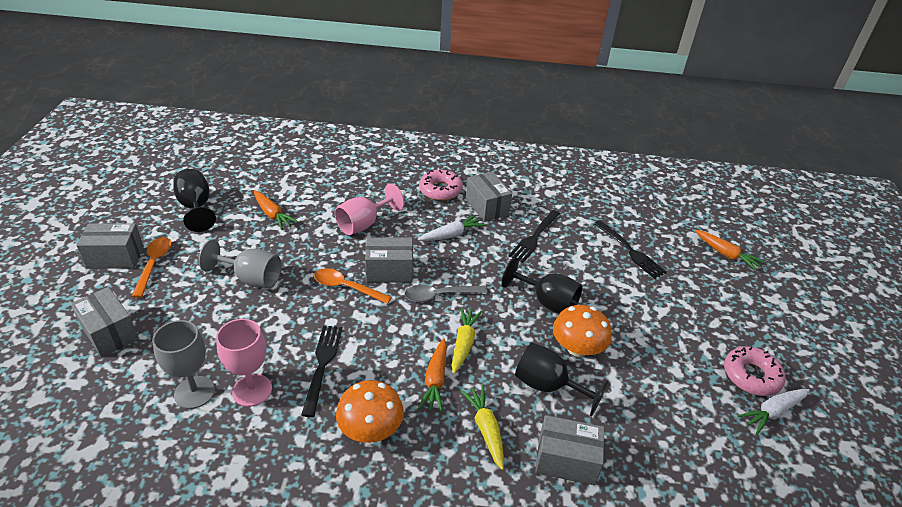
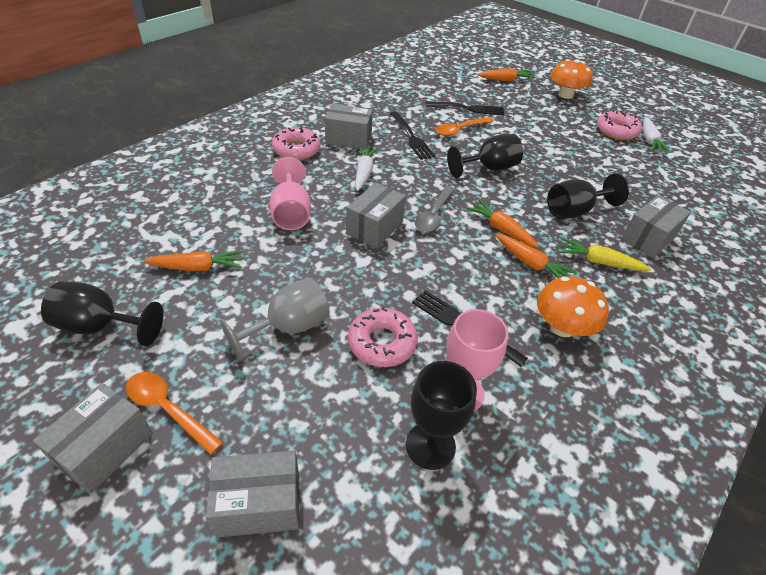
camera: 55 degrees left, 5 degrees up
(194, 392) = (430, 445): grey goblet -> black goblet
(270, 328) = (382, 343): none -> pink donut
(346, 287) = (371, 264): orange spoon -> orange spoon (460, 130)
(464, 343) = (501, 229): yellow carrot -> orange carrot
(577, 348) = (546, 180): orange mushroom -> orange mushroom (565, 95)

